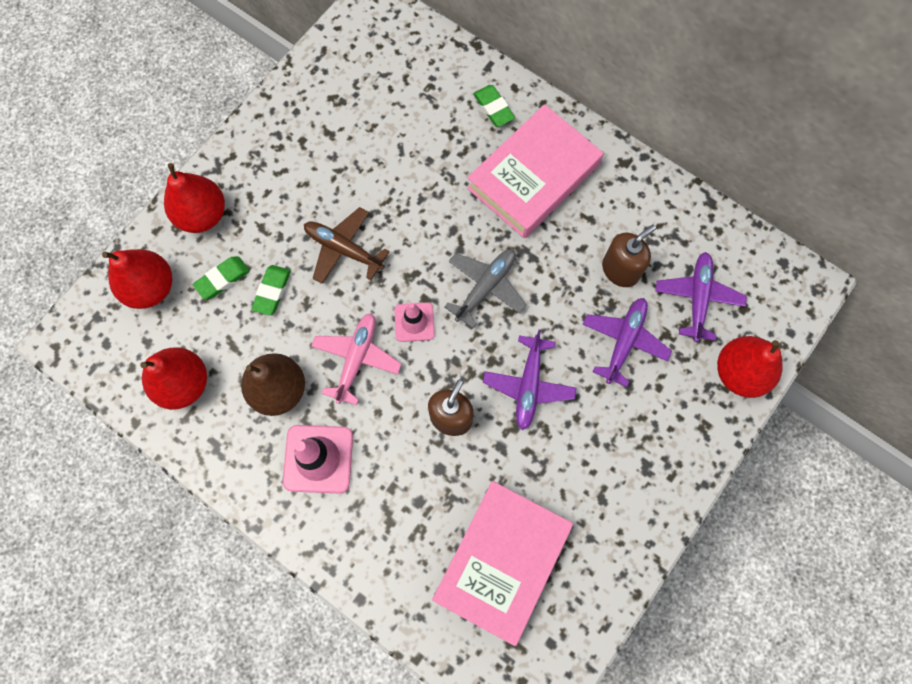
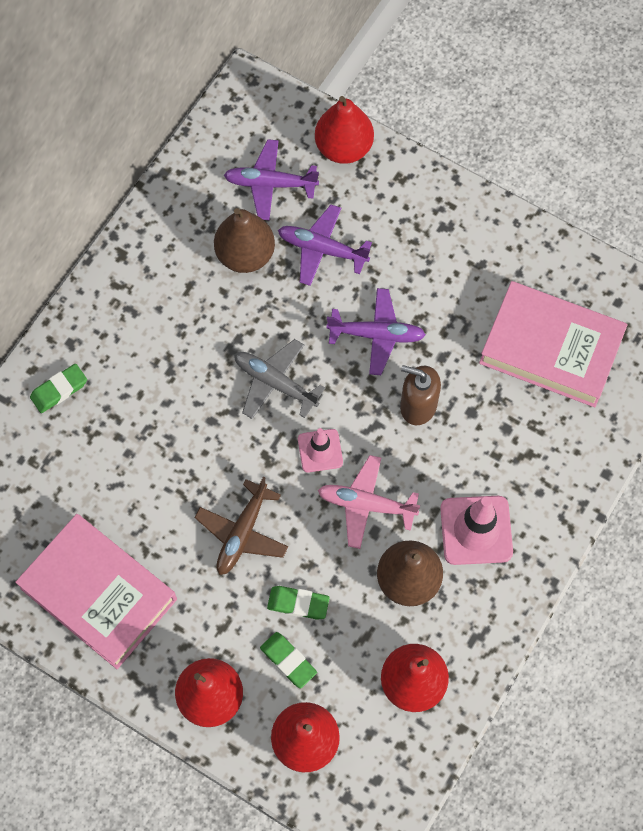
camera: 95 degrees left, 5 degrees down
(533, 176) = (143, 344): pink book -> pink book (98, 594)
(620, 270) = (245, 255): brown soap dispenser -> brown pear

